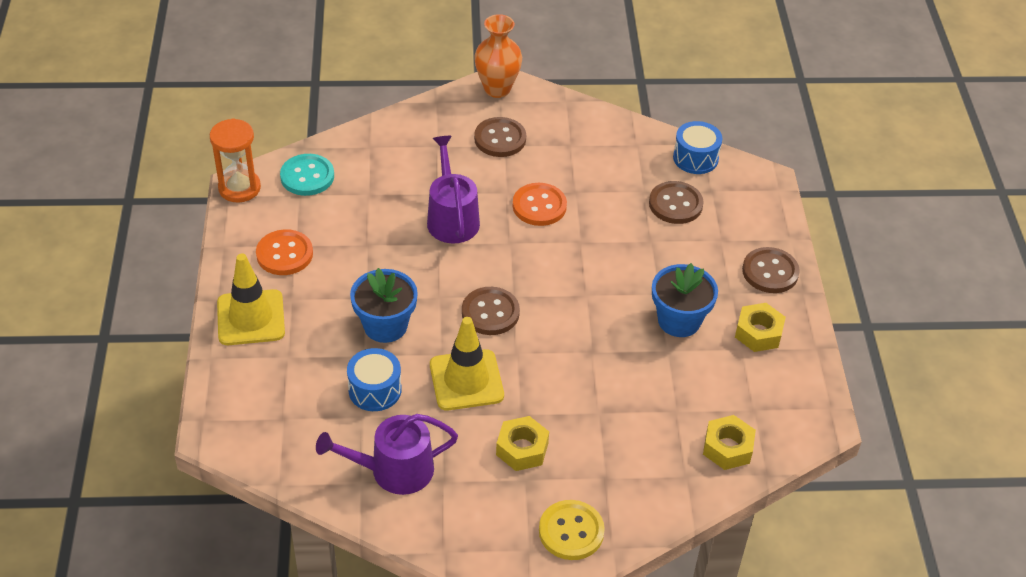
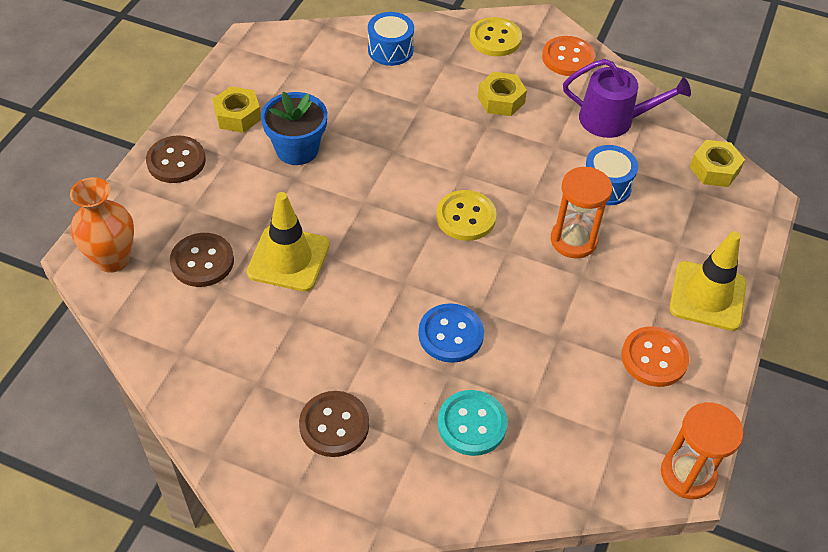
camera: 155 degrees left, 5 degrees up
(307, 176) = (597, 459): turquoise button -> turquoise button (472, 424)
(385, 326) = (573, 240): blue flower pot -> orange hourglass
(452, 218) = (450, 334): purple watering can -> blue button
(466, 380) = (520, 166): yellow traffic cone -> yellow traffic cone (288, 259)
(490, 312) = (465, 217): brown button -> yellow button
(497, 89) = (288, 513): orange vase -> orange vase (113, 259)
(539, 206) = (346, 314): orange button -> orange button (568, 58)
(695, 158) = (132, 308): blue drum -> blue drum (390, 50)
(727, 448) = (339, 48): yellow nut -> yellow nut (714, 169)

